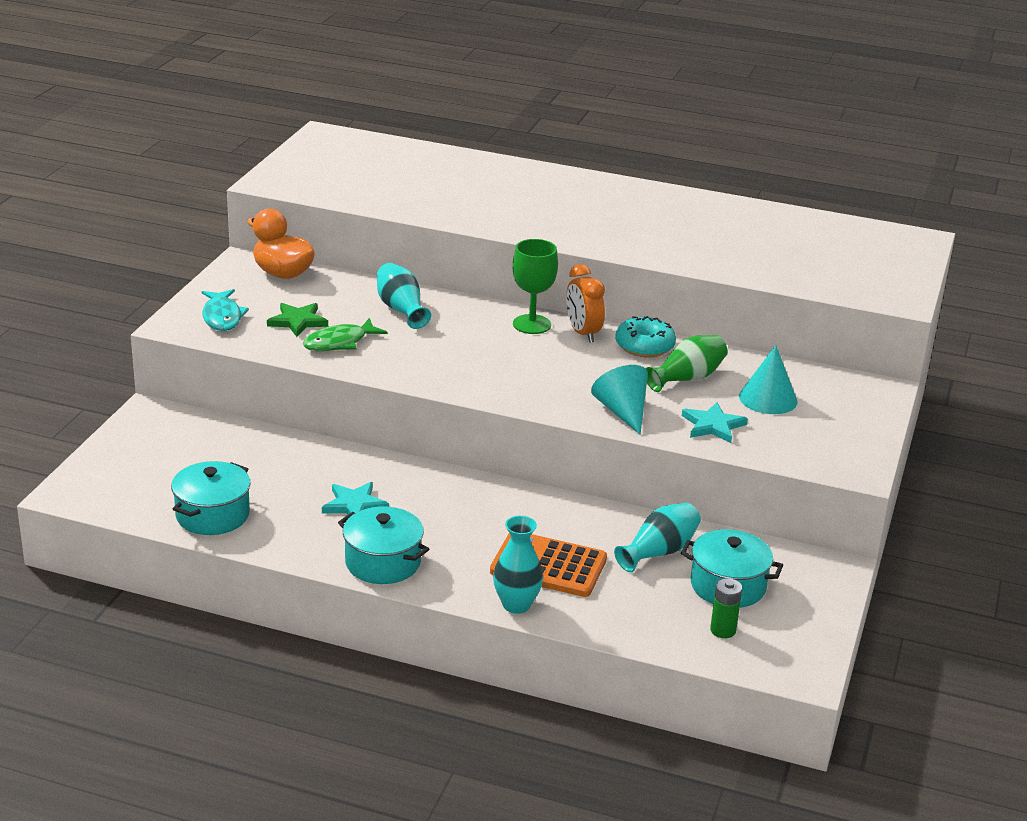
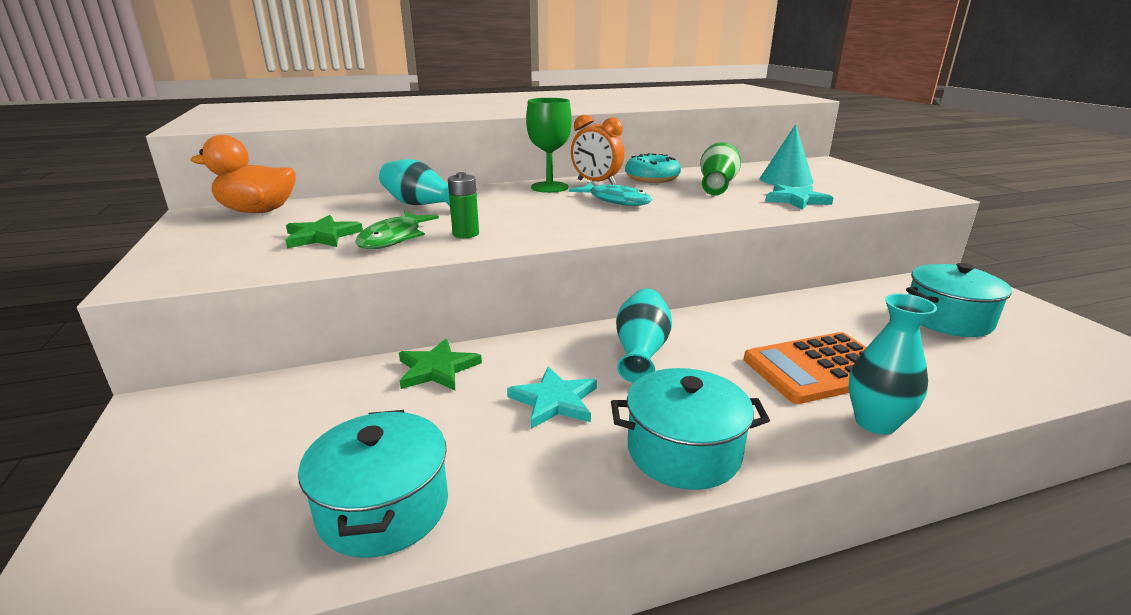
camera: 35 degrees left, 5 degrees down
(222, 317) = (216, 255): turquoise fish -> turquoise fish (616, 201)
(313, 454) = (437, 369): none -> green star
(622, 412) = (725, 210): turquoise cone -> none
(659, 552) = (859, 317): turquoise vase -> turquoise vase (641, 351)
(723, 630) = (1027, 354): green battery -> green battery (466, 234)

